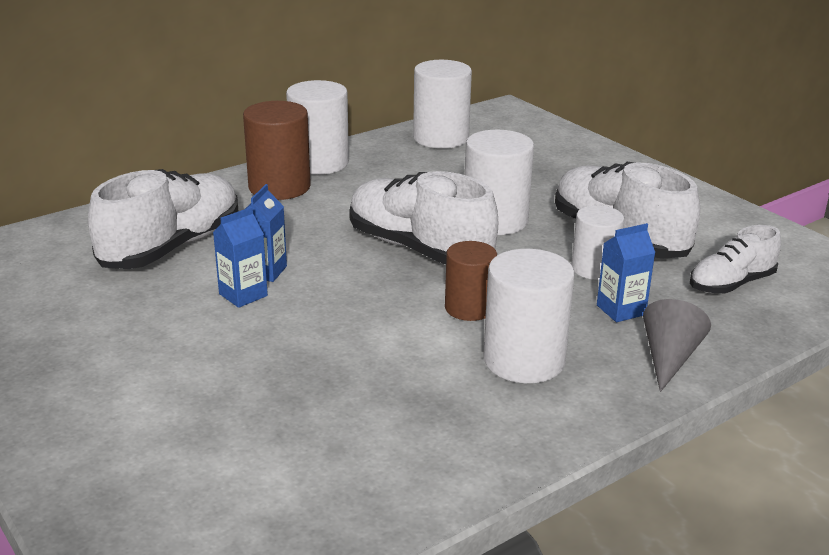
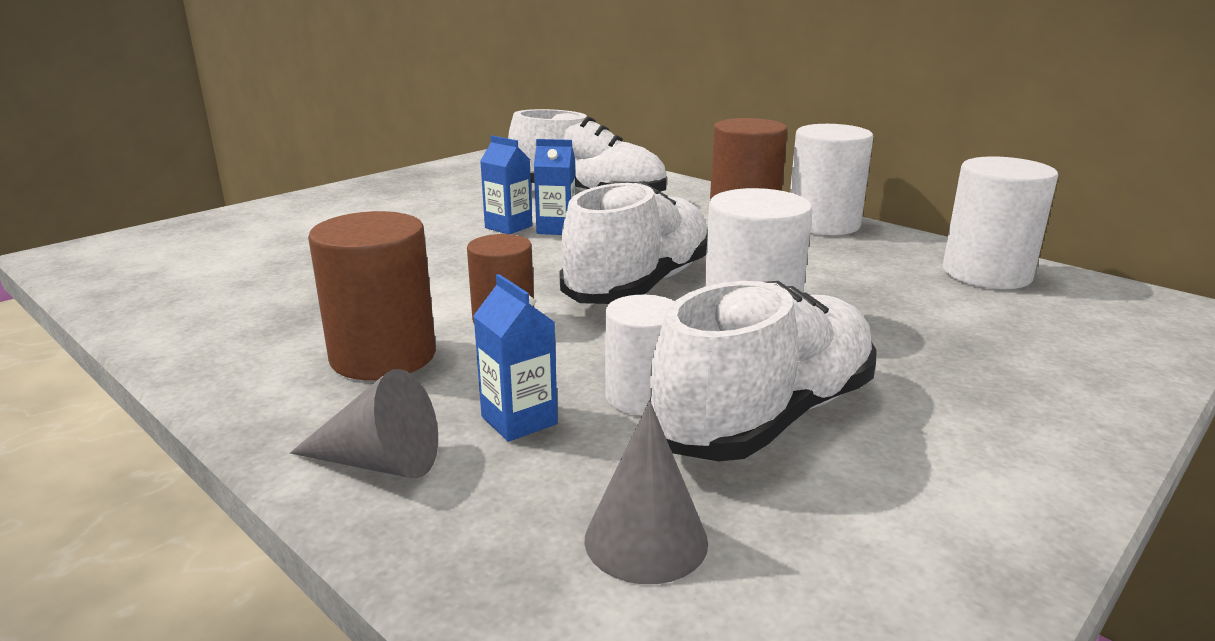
camera: 80 degrees right, 5 degrees down
(524, 360) = (383, 356): white cylinder -> brown cylinder
(731, 284) = (646, 540): white shoe -> grey cone

